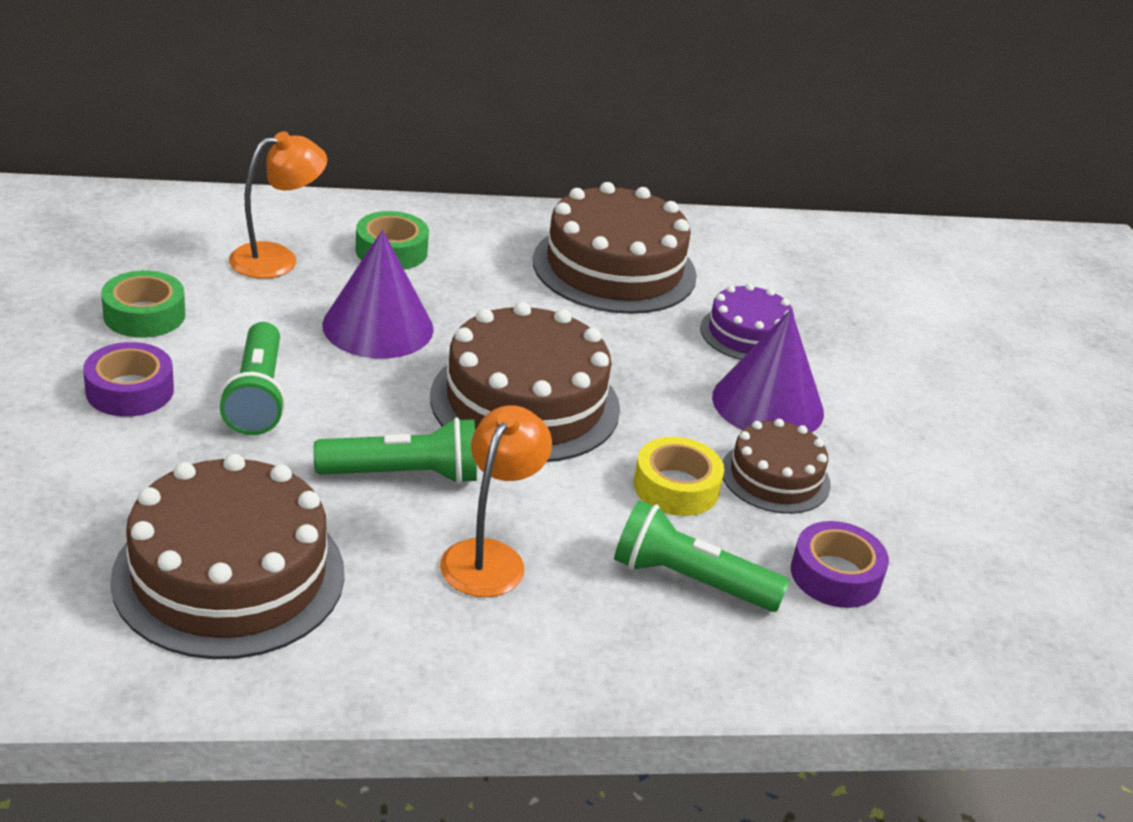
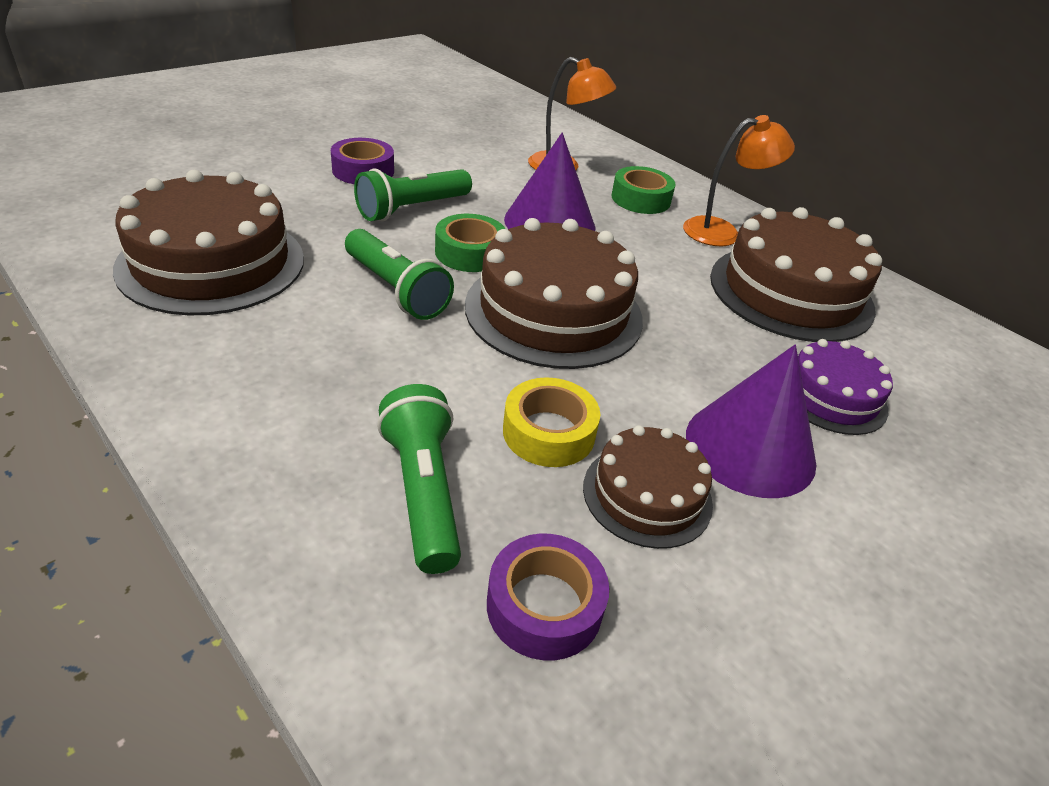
camera: 55 degrees right, 5 degrees up
(144, 315) = (442, 150): green tape -> green tape (470, 253)
(490, 556) = (340, 362): orange lamp -> orange lamp (722, 232)

